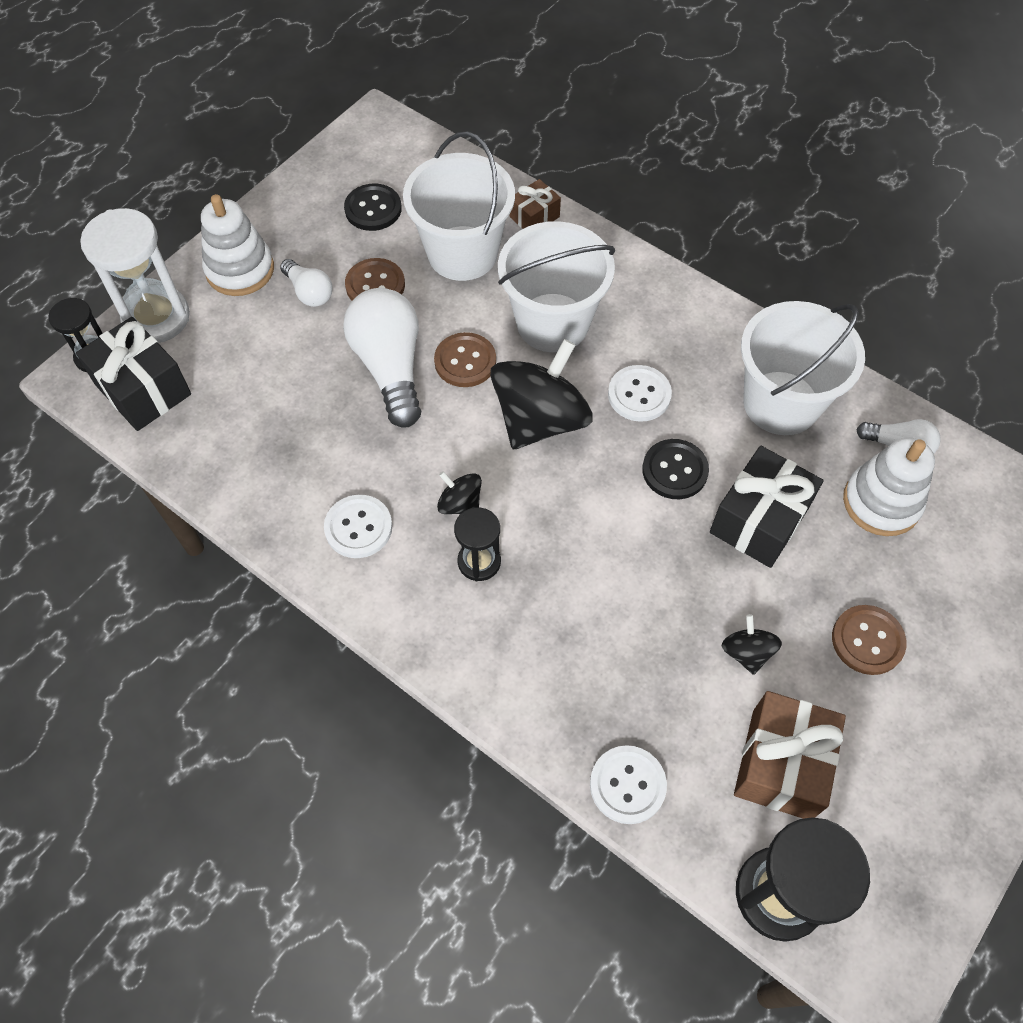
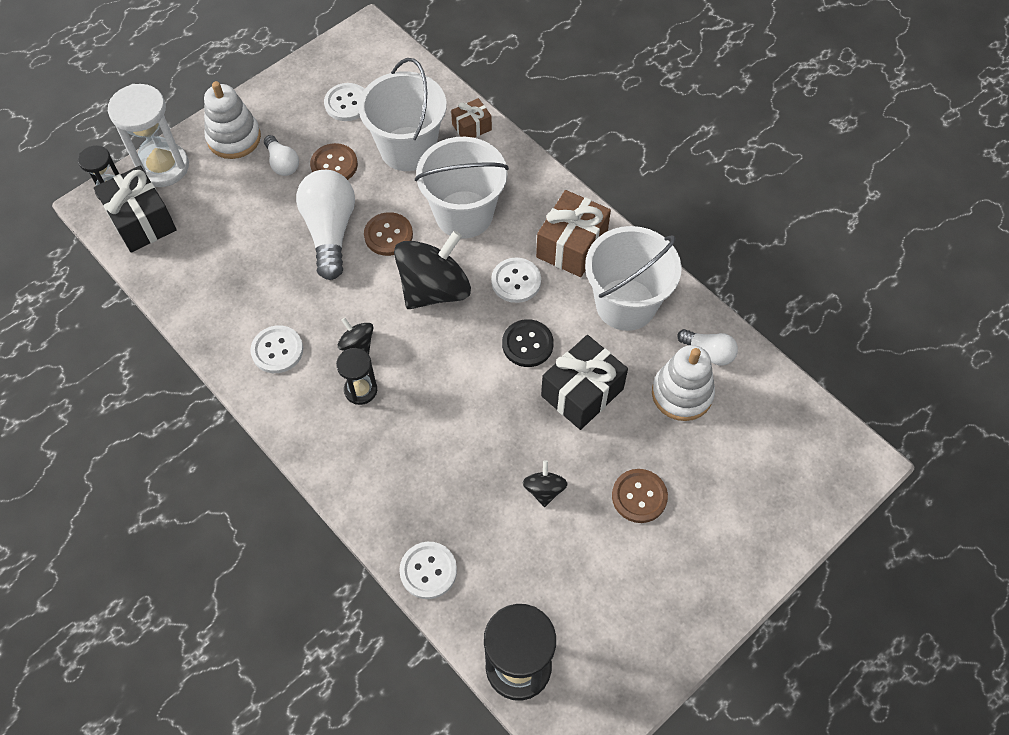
camera: 10 degrees right, 0 degrees up
(373, 209) = (347, 103): black button -> white button
(781, 764) = (546, 575): brown gift -> brown gift (571, 245)

